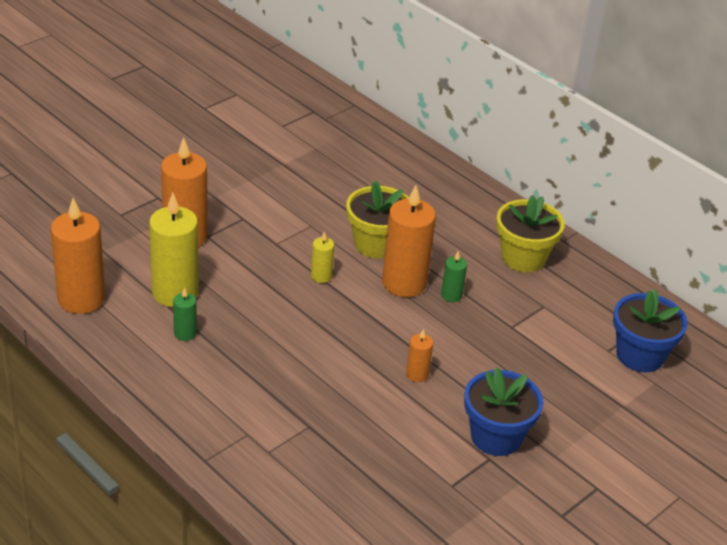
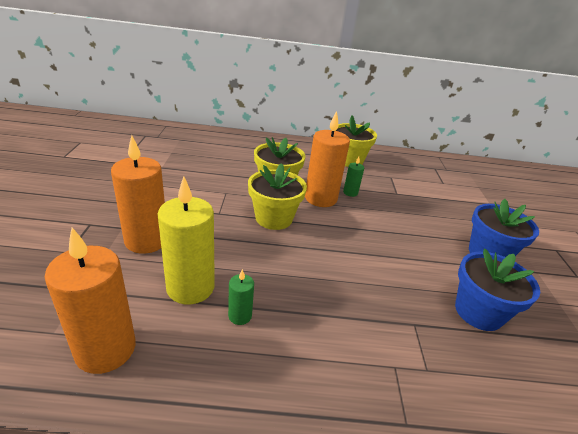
camera: 45 degrees left, 5 degrees down
(321, 276) = (274, 218): yellow candle -> yellow flower pot
(417, 374) = (405, 244): orange candle -> none
(640, 355) = (455, 178): blue flower pot -> blue flower pot (478, 312)

